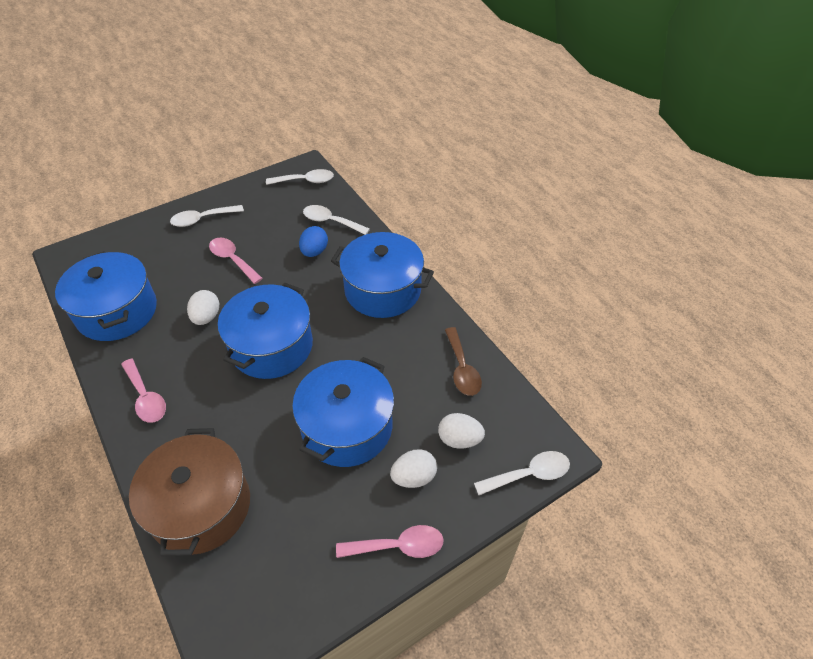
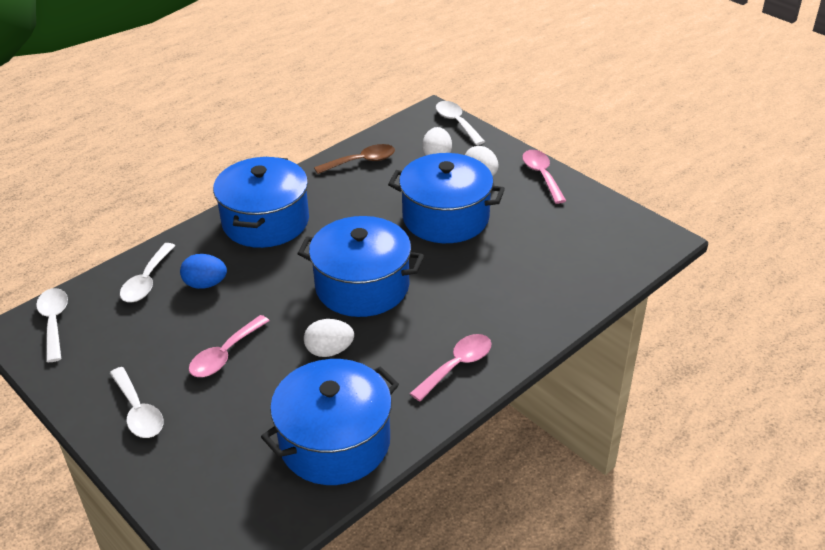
camera: 100 degrees left, 10 degrees down
(201, 506) = (558, 287): brown pot -> none

